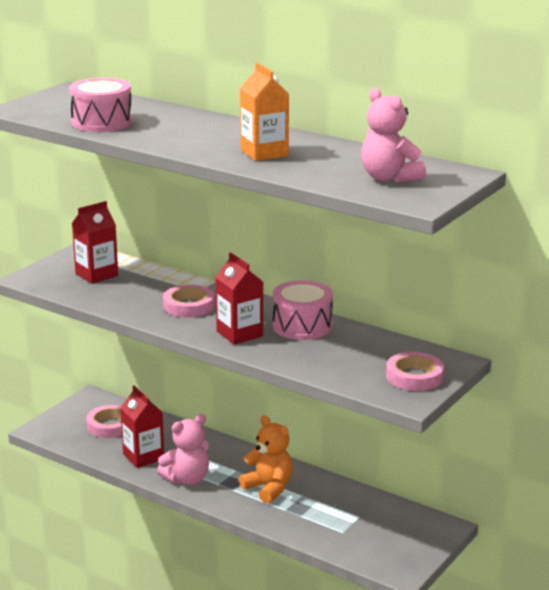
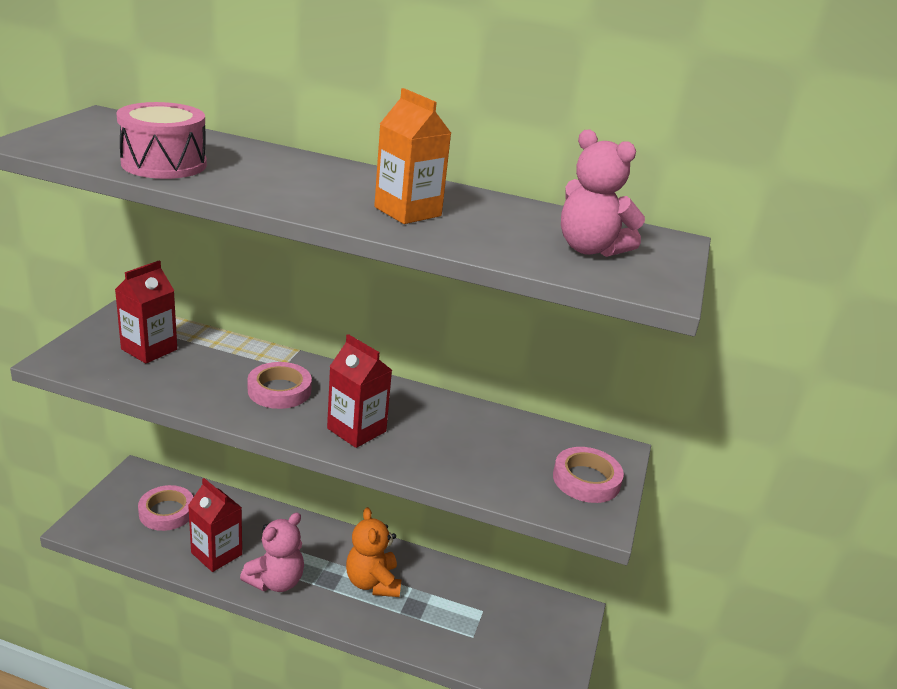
camera: 20 degrees left, 5 degrees up
(269, 488) = (373, 582): orange teddy bear -> orange teddy bear turned 135 degrees counterclockwise
(302, 326) = (425, 412): pink drum -> none

